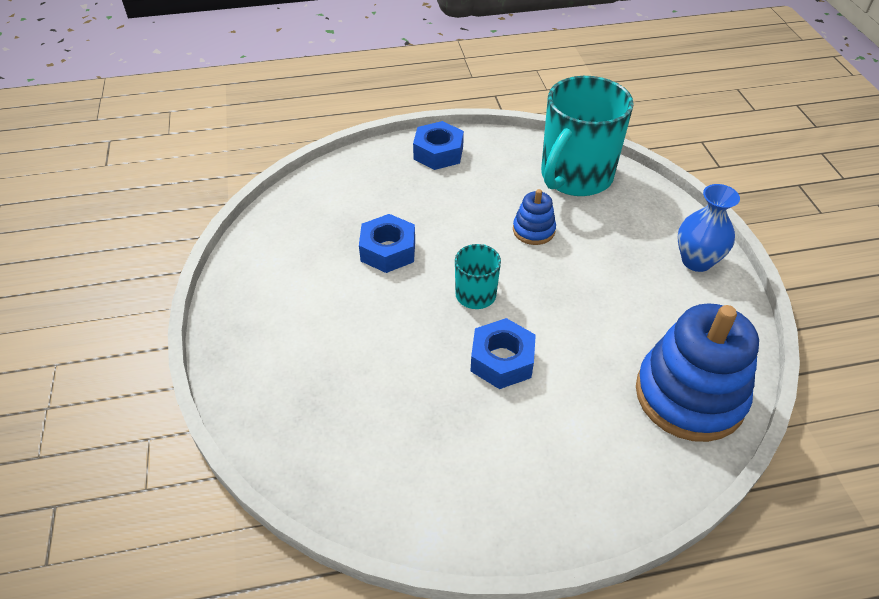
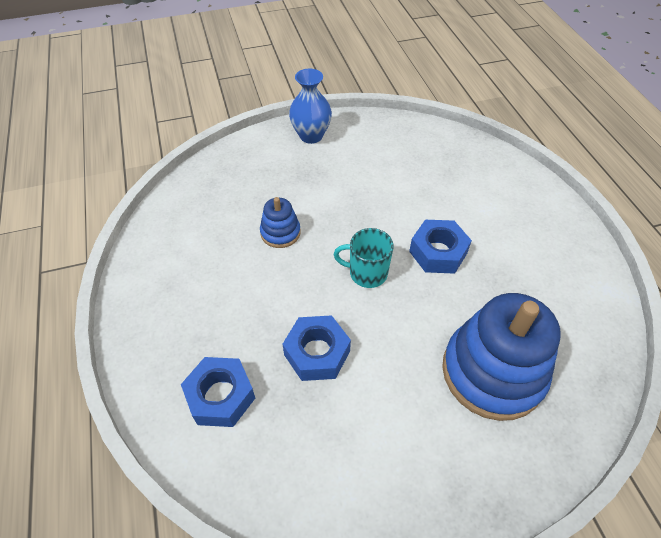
camera: 95 degrees left, 5 degrees up
(438, 153) = (151, 319): blue nut -> blue nut (220, 396)
(575, 177) = (204, 202): turquoise mug -> none
(689, 395) = (441, 151): blue stacking toy -> blue stacking toy (492, 372)

